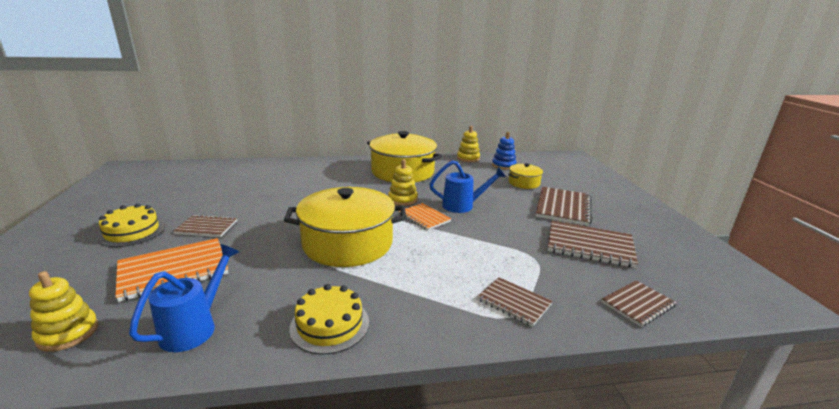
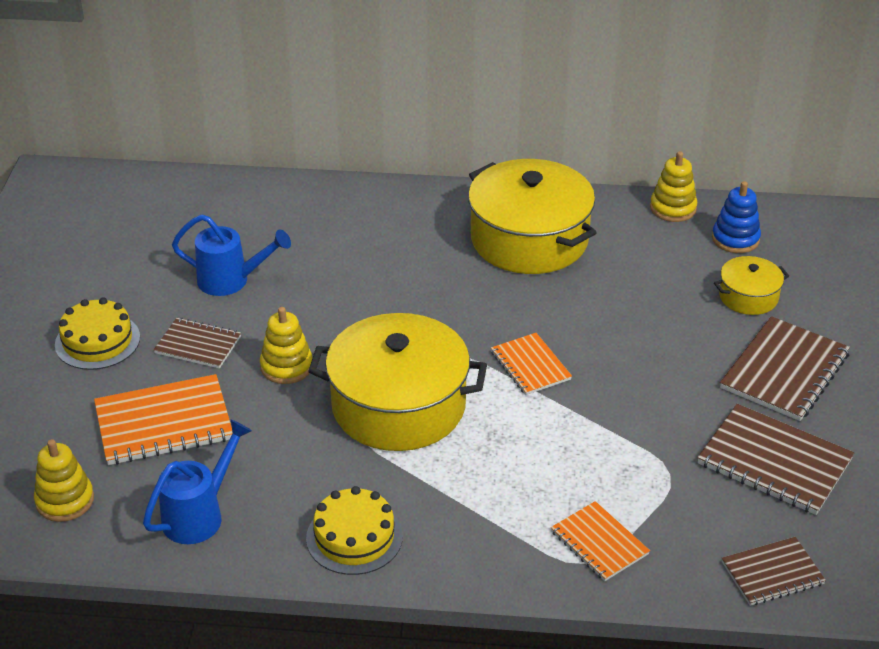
camera: 15 degrees right, 15 degrees up
(402, 200) = (507, 317): yellow stacking toy -> yellow stacking toy (286, 366)
(462, 206) = (605, 345): blue watering can -> blue watering can (230, 281)
(514, 302) = (599, 543): brown notebook -> orange notebook

